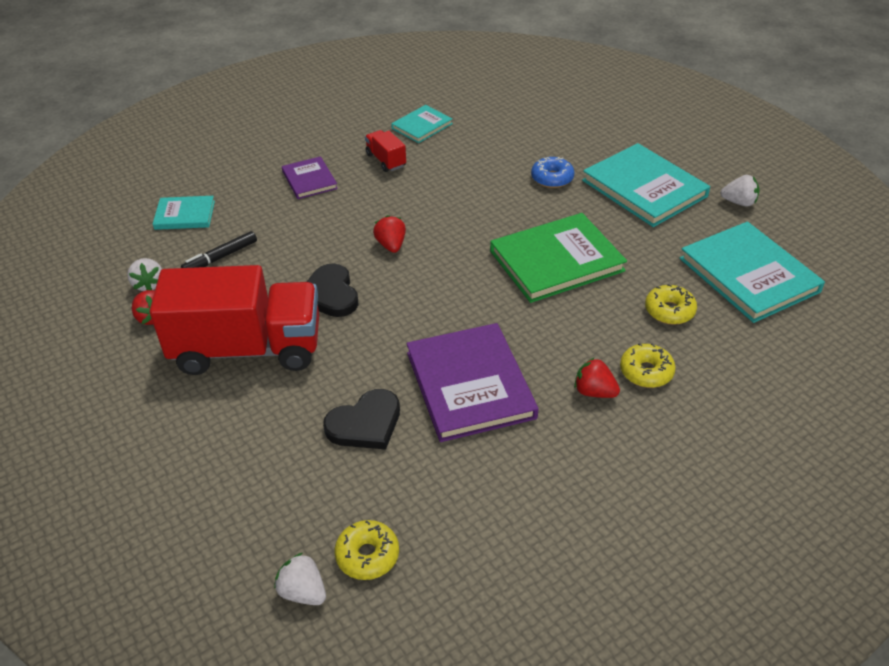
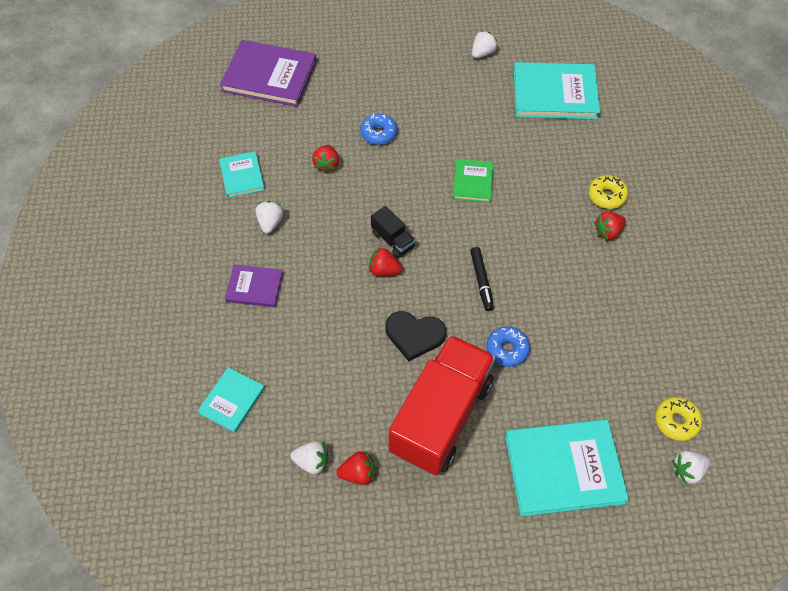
camera: 60 degrees left, 15 degrees up
(220, 257) = (314, 394): black marker -> black marker (481, 281)
(362, 367) = (507, 349): none -> blue donut
(365, 424) = (563, 372): black heart -> none
(386, 160) = (270, 223): red truck -> white strawberry
(432, 237) = (393, 240): none -> black truck
(470, 385) = (562, 295): purple book -> purple book (269, 76)
(481, 164) = (326, 164): none -> red strawberry
(556, 261) = (472, 182): green book -> green book, size x0.54
(644, 188) = (430, 90): turquoise book -> turquoise book (563, 469)
(669, 311) = (561, 152): yellow donut -> none

